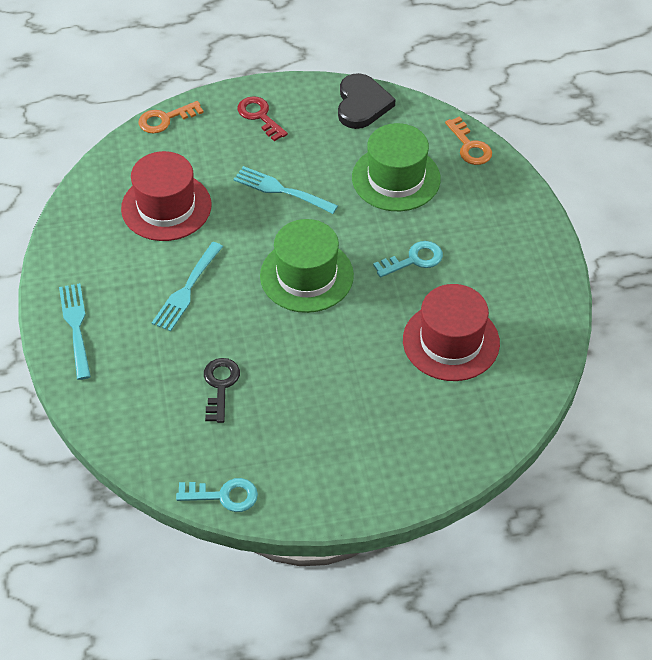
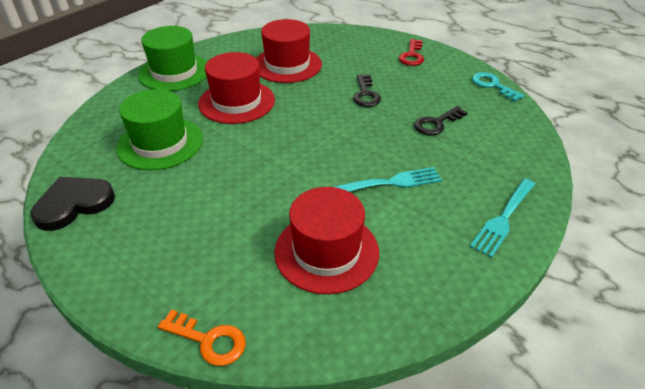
camera: 130 degrees left, 10 degrees down
(259, 116) = (143, 263): red key -> red key (412, 56)
(281, 190) = (232, 193): turquoise fork -> none
(306, 275) = (304, 136): green hat -> green hat (174, 72)
(324, 368) = (365, 94): none -> black key
(414, 259) = (236, 102): turquoise key -> red hat
(470, 146) = (91, 126): orange key -> none

